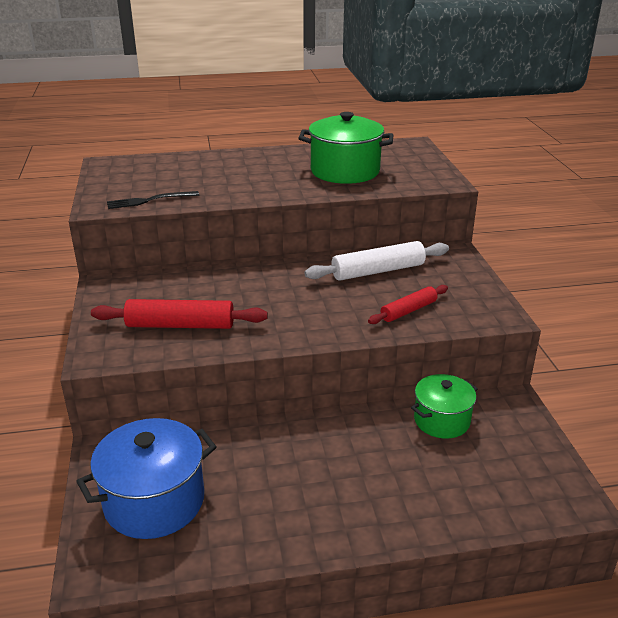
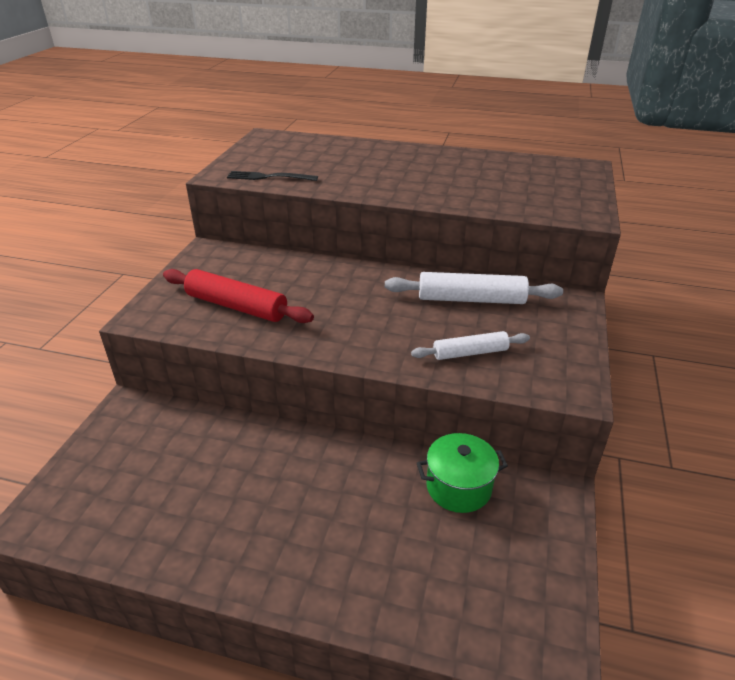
camera: 25 degrees right, 5 degrees up
(154, 501) = (129, 471): blue pot -> none
(345, 171) = (483, 183): green pot -> none
(408, 311) = (470, 353): red rolling pin -> white rolling pin

